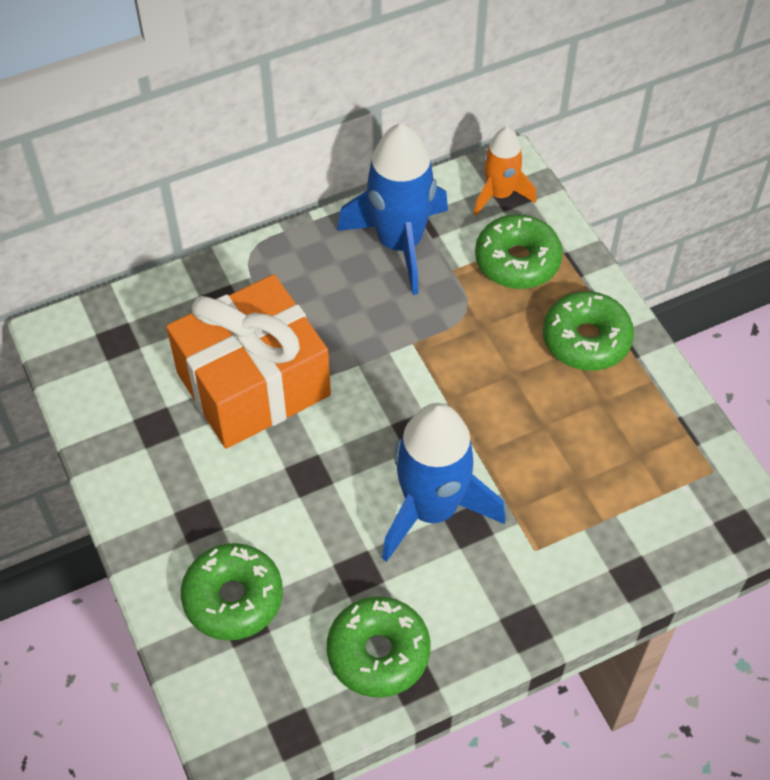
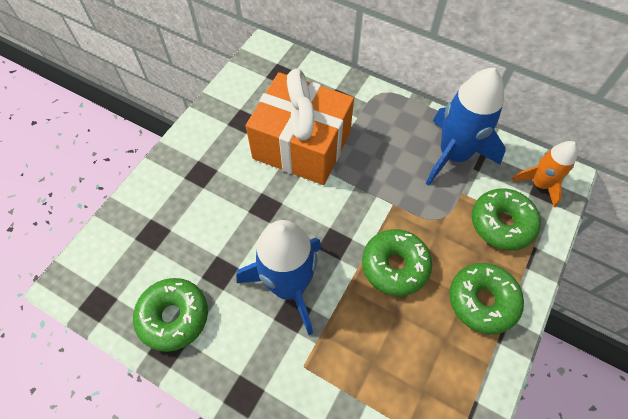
camera: 55 degrees right, 5 degrees up
(233, 598) = (164, 220): green donut -> green donut (395, 266)

